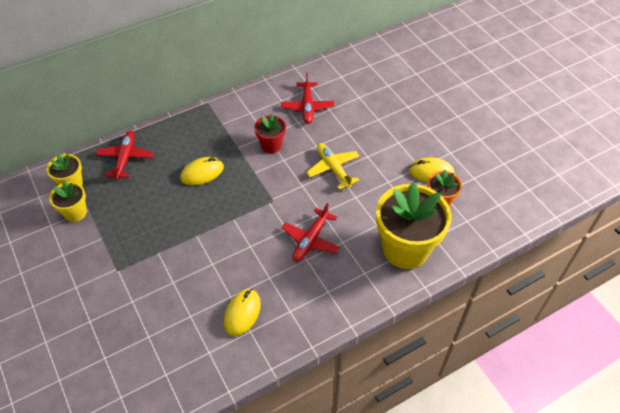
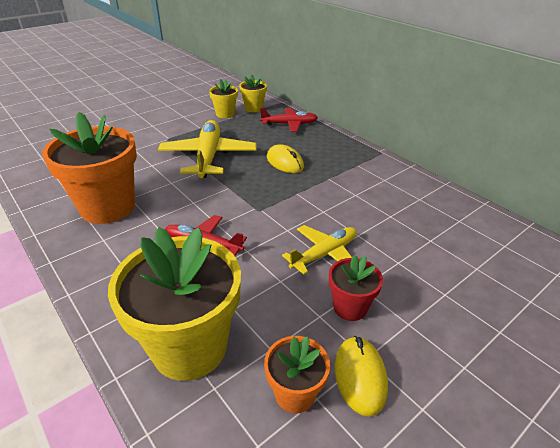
camera: 80 degrees right, 15 degrees down
(172, 232) = (208, 157): none -> yellow plane
(242, 313) = (108, 207): yellow mouse -> orange flower pot
(271, 145) = (342, 200): red flower pot -> red flower pot (350, 307)
(307, 107) = (422, 220): red plane -> none

